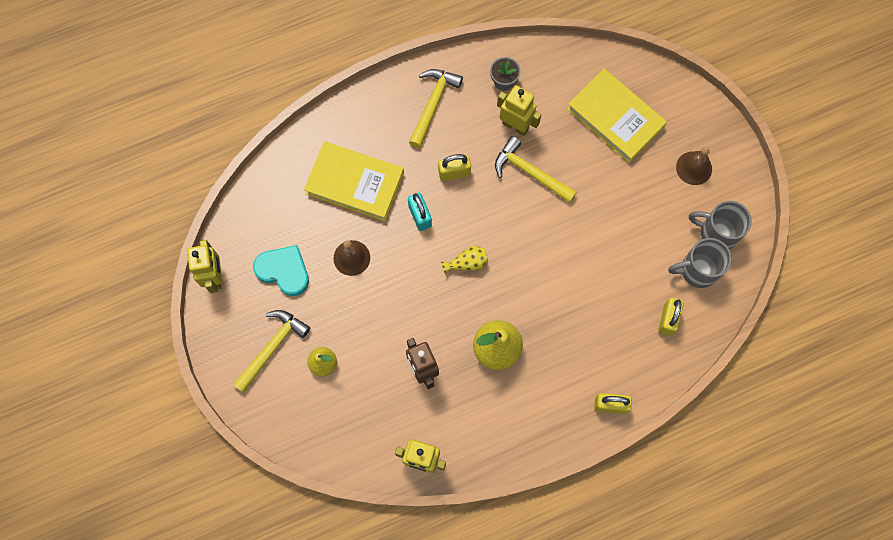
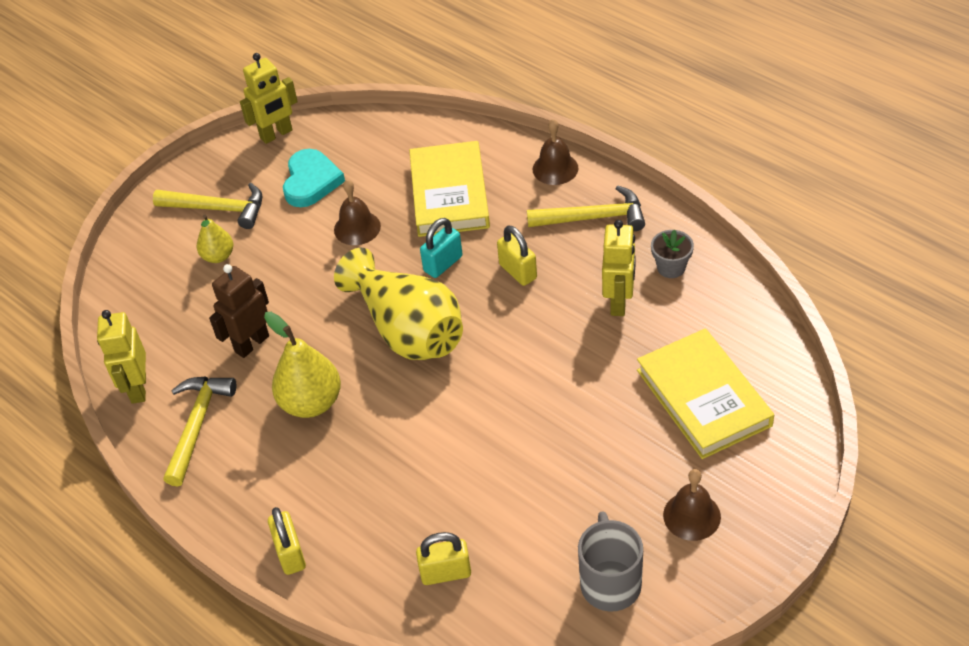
camera: 70 degrees right, 25 degrees down
(372, 105) = (555, 168): none -> brown bell
(467, 263) = (408, 330): yellow vase -> yellow vase, size x2.44
(530, 172) = (566, 341): yellow hammer -> yellow hammer (197, 425)
(615, 118) = (703, 397): yellow book -> yellow book turned 45 degrees counterclockwise
(697, 270) = (539, 580): grey mug -> none

